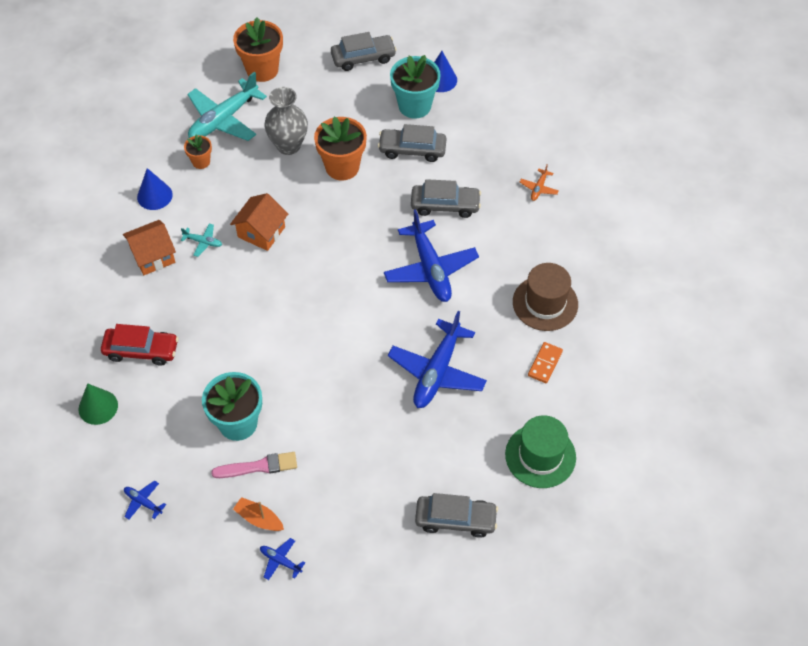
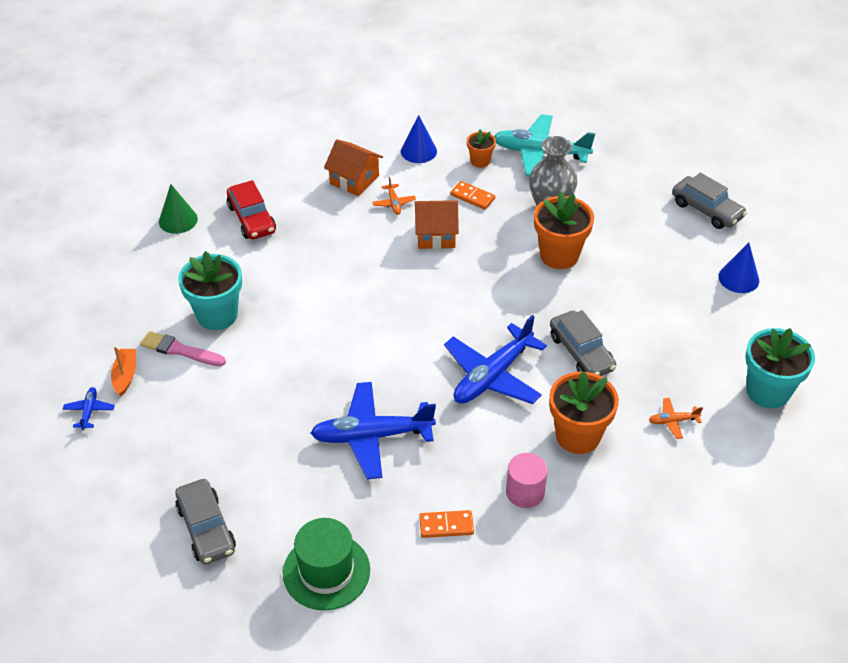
camera: 60 degrees right, 10 degrees down
(143, 502) = (100, 291): blue plane -> none
(203, 242) = (394, 203): turquoise plane -> orange plane
(238, 187) = (472, 197): none -> orange domino
(259, 466) = (180, 350): pink brush -> pink brush turned 150 degrees clockwise
(262, 70) = (621, 150): orange flower pot -> orange flower pot (578, 436)
(412, 150) = (628, 296): grey car -> none
(414, 106) = (685, 274): turquoise flower pot -> turquoise flower pot (767, 391)
(545, 303) = (525, 492): brown hat -> pink cylinder

